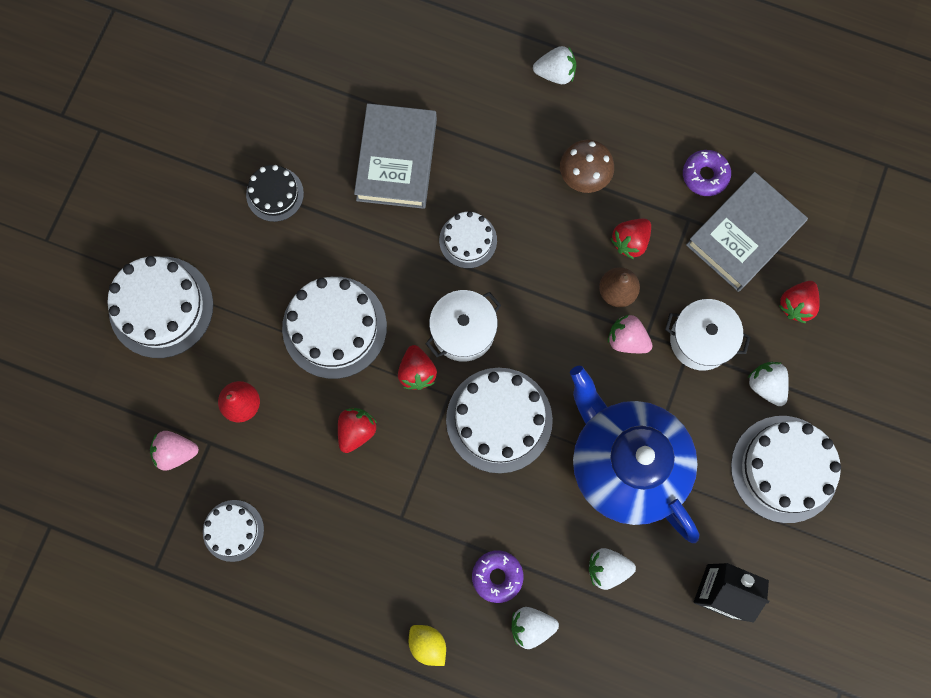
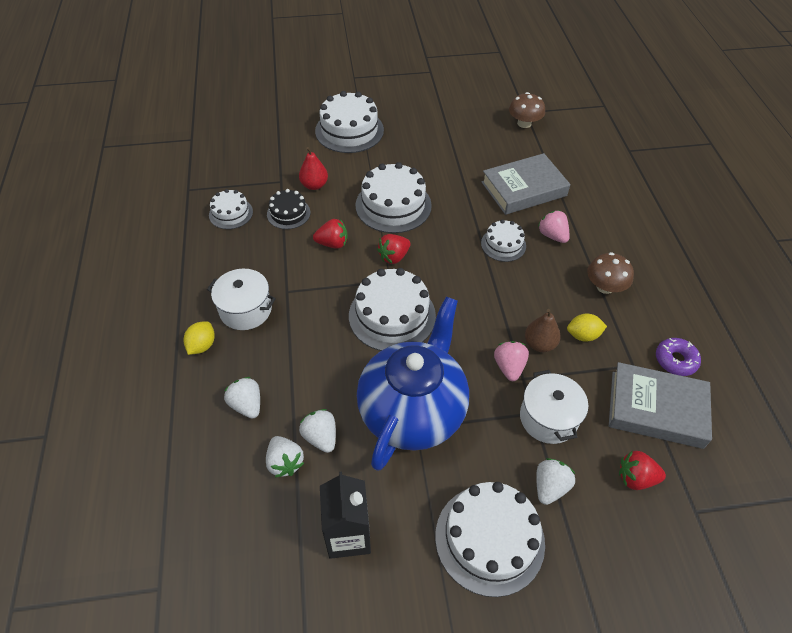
camera: 60 degrees right, 25 degrees down
(176, 452) = (266, 170): pink strawberry -> pink strawberry (552, 235)
(275, 194) = (454, 147): black cake -> black cake (288, 213)
(283, 80) = (524, 123): none -> brown mushroom
(463, 331) = (440, 268): white pot -> white pot (246, 310)
(497, 576) = (275, 365): purple donut -> none
(555, 73) = (657, 240): white strawberry -> white strawberry (285, 462)
(630, 241) = (583, 335): red strawberry -> yellow lemon

